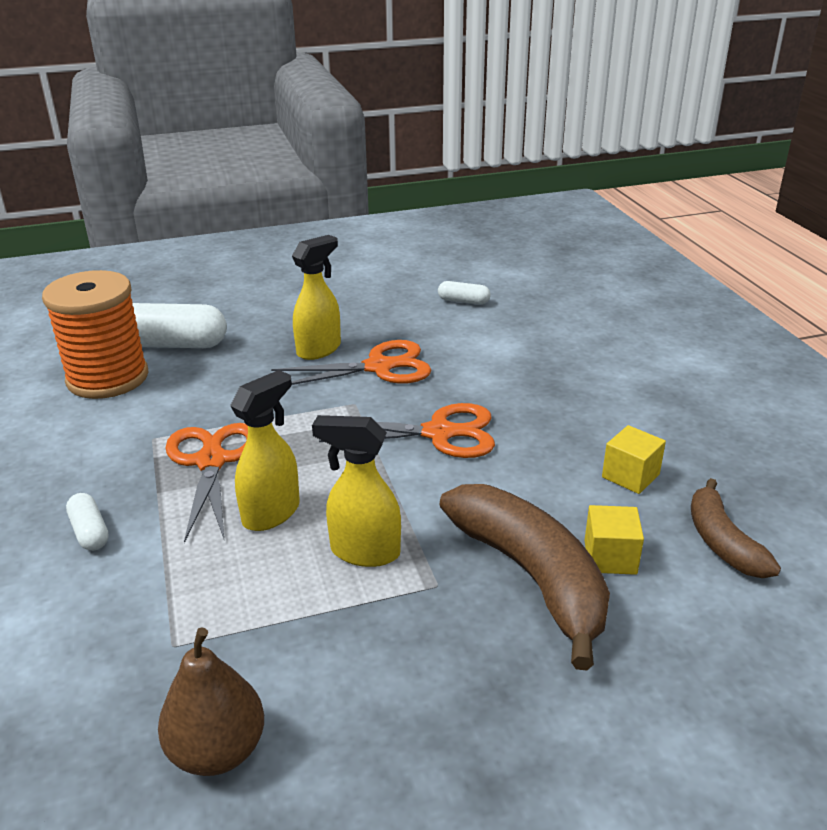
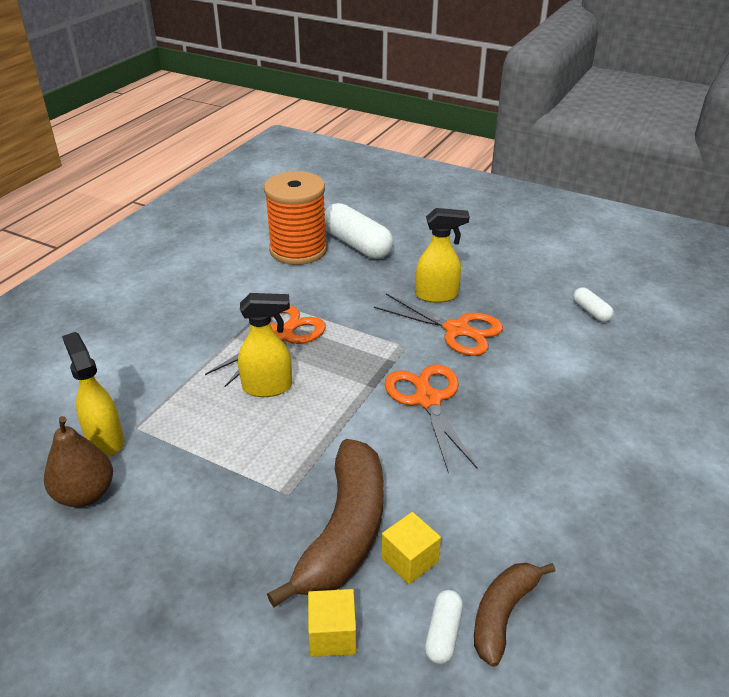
camera: 45 degrees right, 5 degrees up
(90, 532) = (179, 339): white capsule -> white capsule (443, 633)
(364, 552) = (280, 445): yellow spray bottle -> yellow spray bottle (105, 440)
(439, 433) = (428, 400): orange scissors -> orange scissors turned 150 degrees counterclockwise
(630, 476) = (512, 519): yellow cube -> yellow cube (332, 635)

